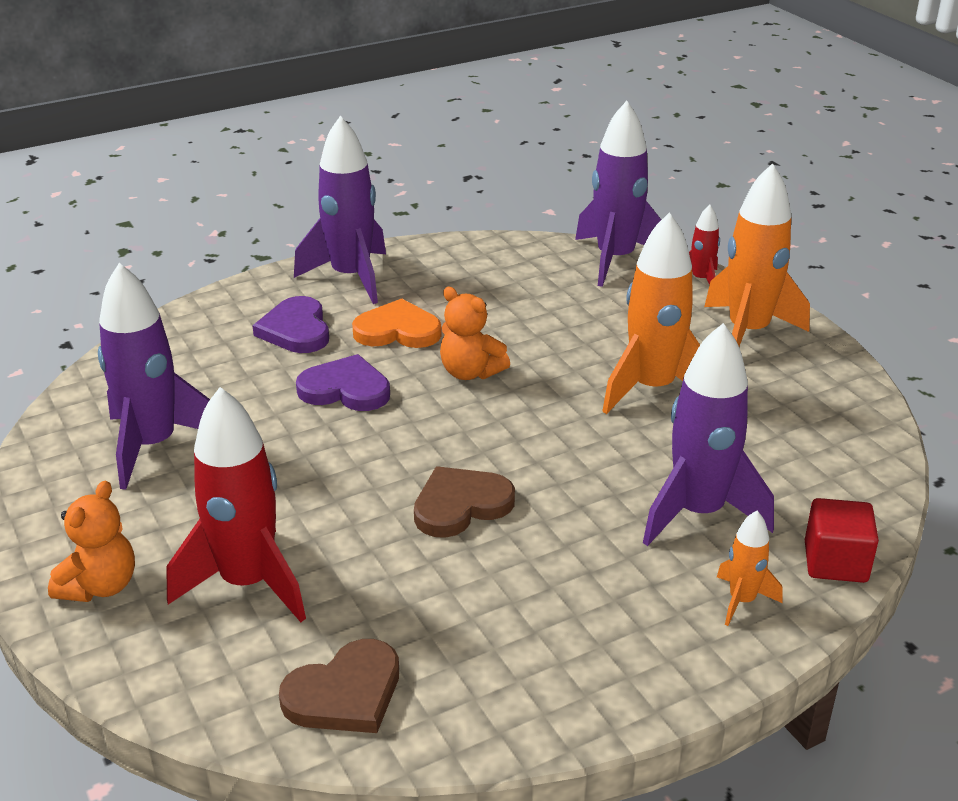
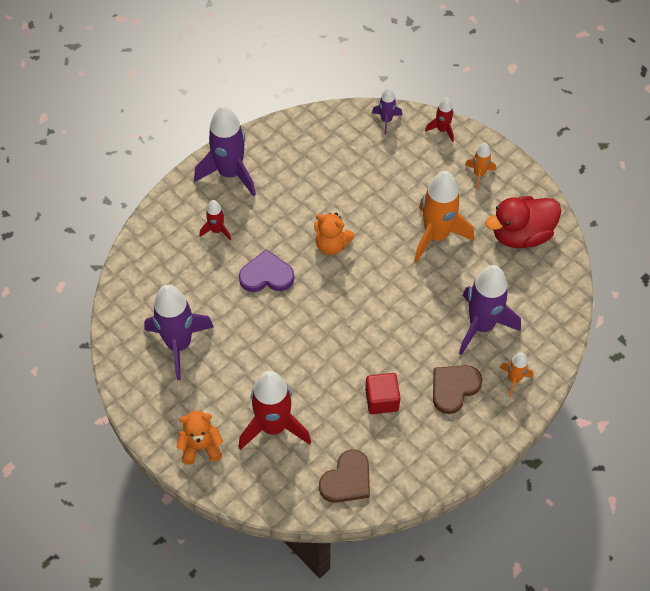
camera: 15 degrees left, 25 degrees up
(100, 586) = (201, 447): orange teddy bear -> orange teddy bear turned 105 degrees counterclockwise
(296, 330) = (217, 230): purple heart -> red rocket
(397, 330) = (277, 217): orange heart -> none
(461, 505) = (360, 349): brown heart -> brown heart (454, 388)
(615, 259) = (386, 120): purple rocket -> purple rocket, size x0.49
(748, 332) = (479, 174): orange rocket -> orange rocket, size x0.49
(803, 410) = (521, 234): none -> red duck
(835, 562) = (554, 344): red cube -> red cube (382, 400)

